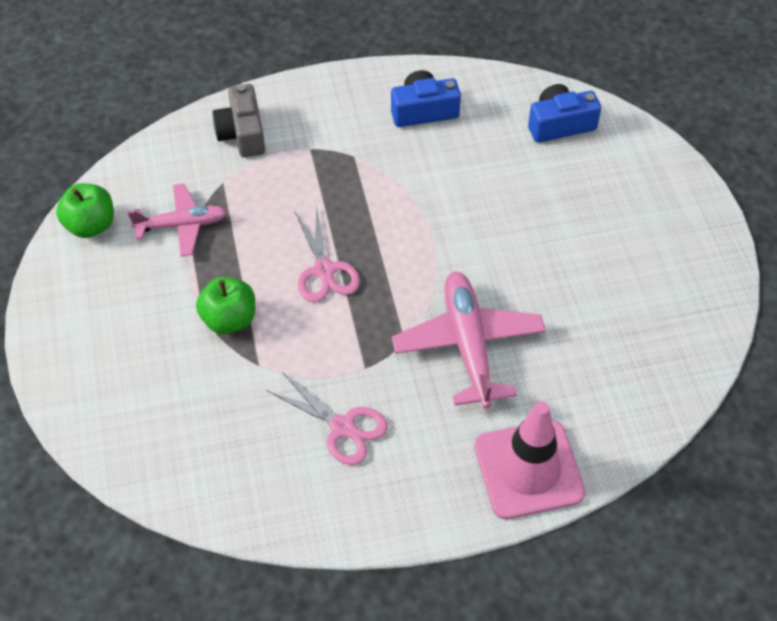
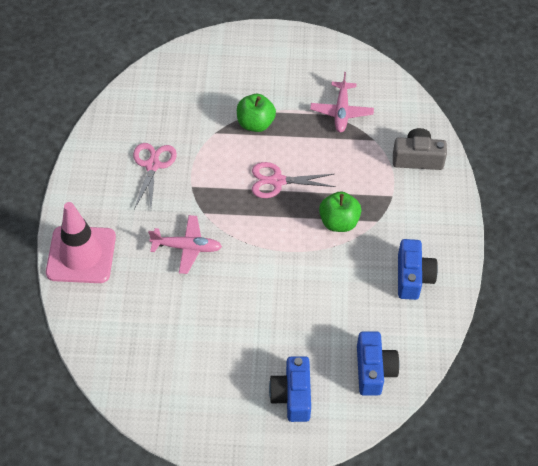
camera: 105 degrees right, 0 degrees up
(90, 225) = (356, 66): green apple -> green apple (339, 222)
(343, 427) = (153, 165): pink scissors -> pink scissors turned 135 degrees clockwise
(468, 344) = (187, 248): pink plane -> pink plane, size x0.63
(625, 188) = (292, 395): none -> blue camera

